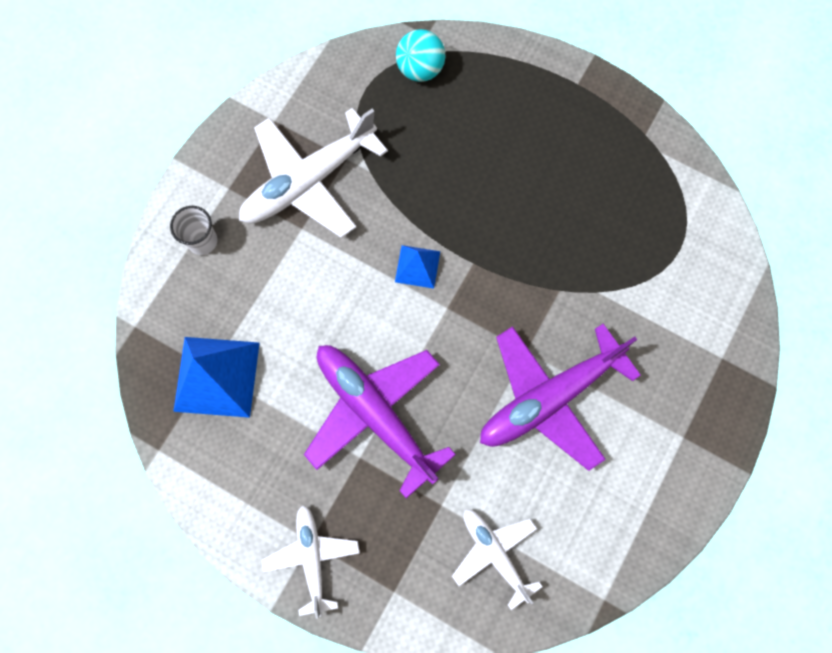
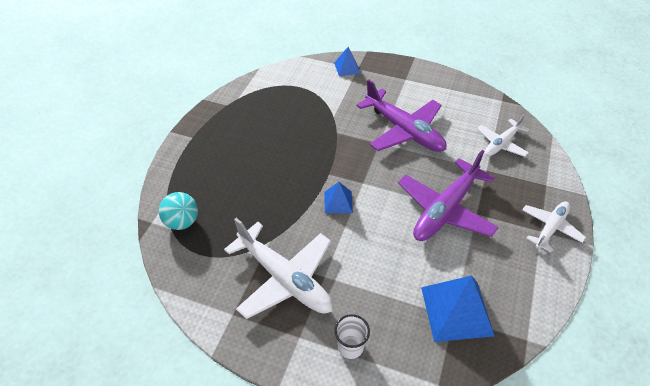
camera: 100 degrees left, 25 degrees down
(312, 558) = (550, 228): white plane -> white plane turned 150 degrees clockwise
(725, 339) = (347, 68): none -> blue pyramid

